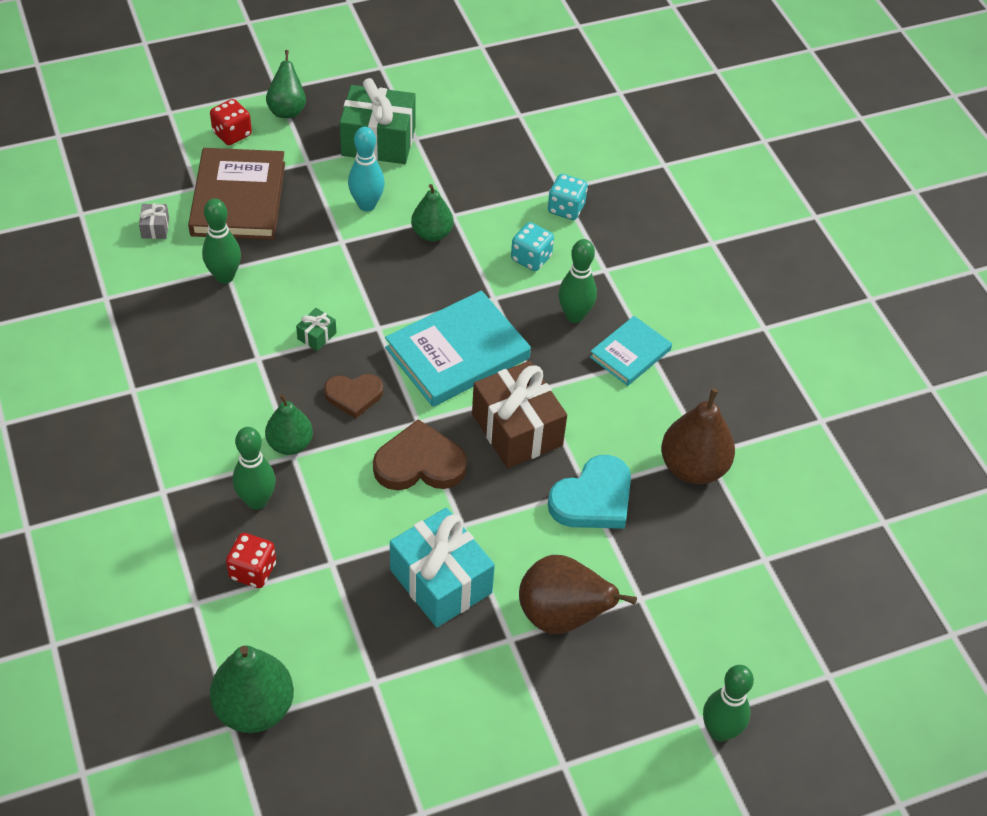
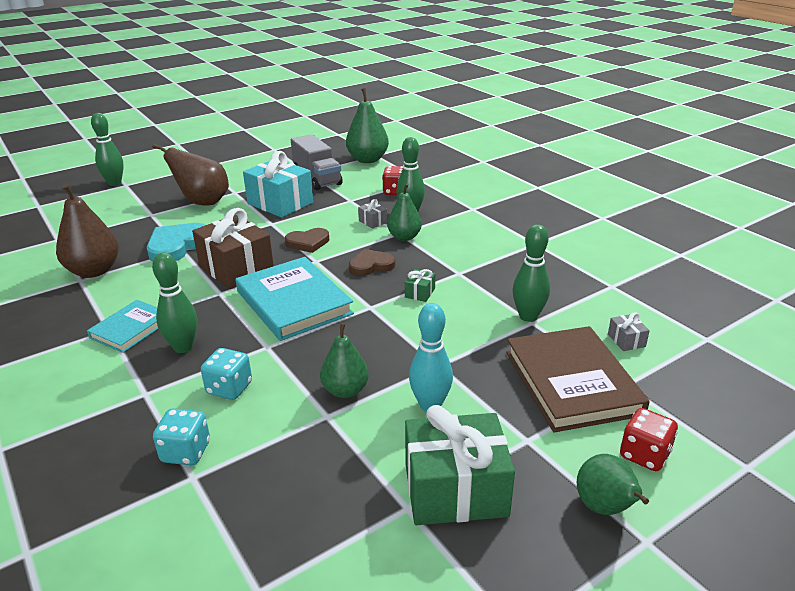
camera: 170 degrees right, 20 degrees down
(318, 492) = (373, 222): none -> grey gift
(365, 654) = (317, 178): none -> grey truck
(419, 463) = (308, 242): brown heart -> brown heart, size x0.65
(457, 353) = (293, 302): turquoise book -> turquoise book turned 75 degrees counterclockwise

